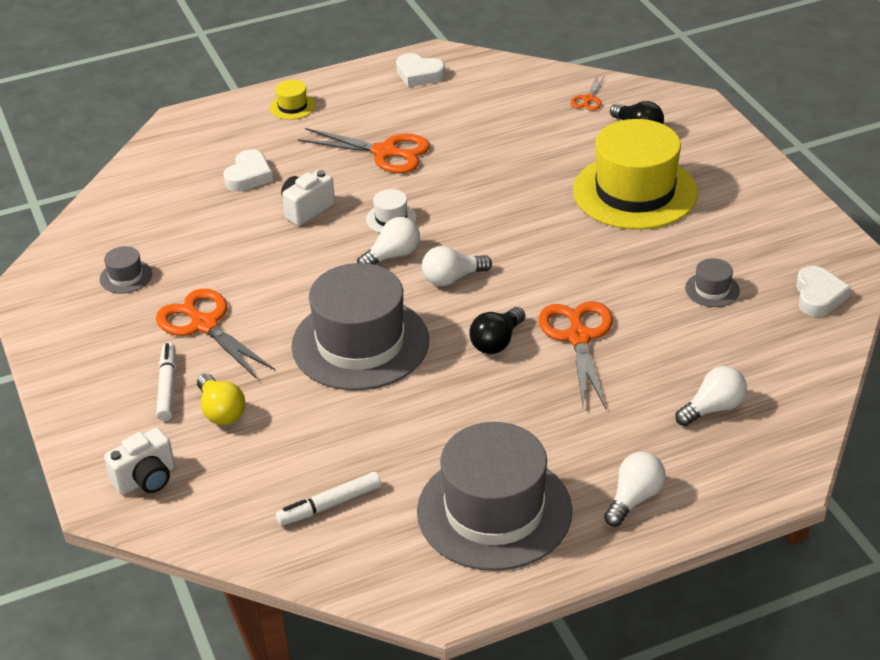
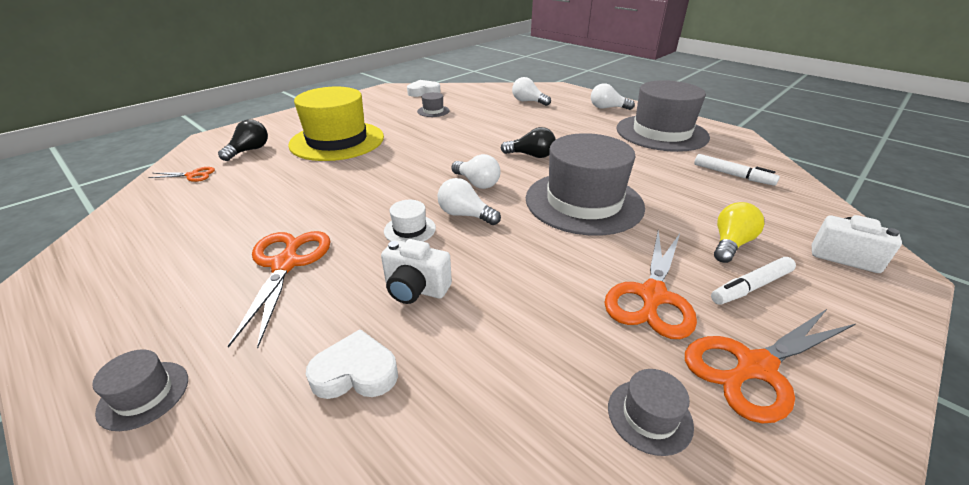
camera: 115 degrees left, 5 degrees down
(292, 107) = (144, 395): yellow hat -> grey hat
(419, 74) = (91, 285): white heart -> none
(578, 337) = (504, 135): orange scissors -> orange scissors (755, 367)

